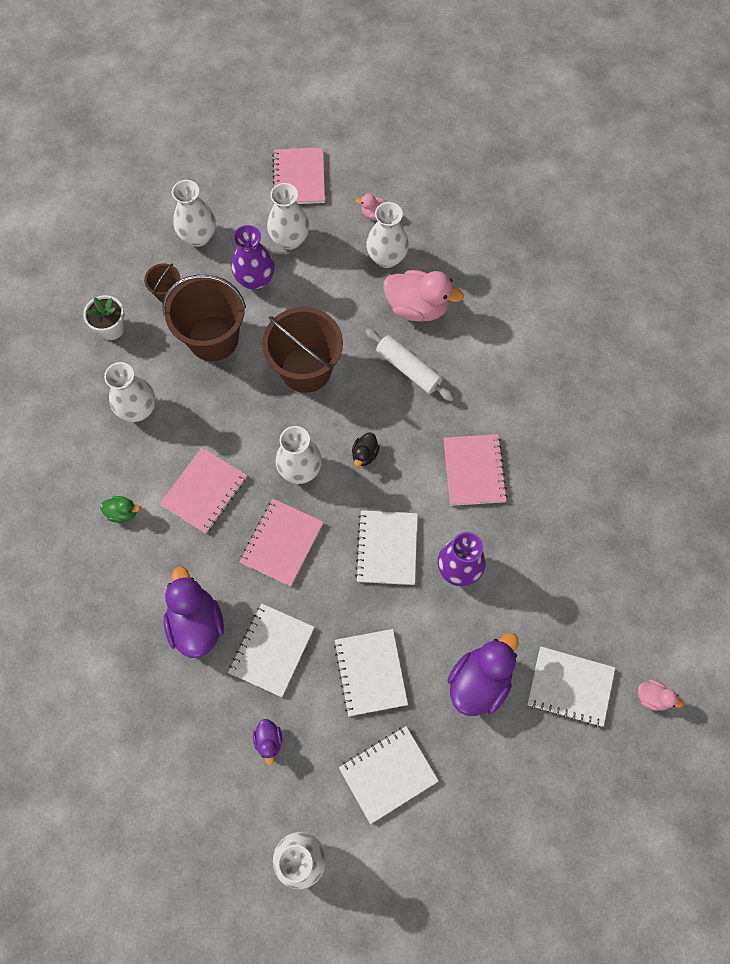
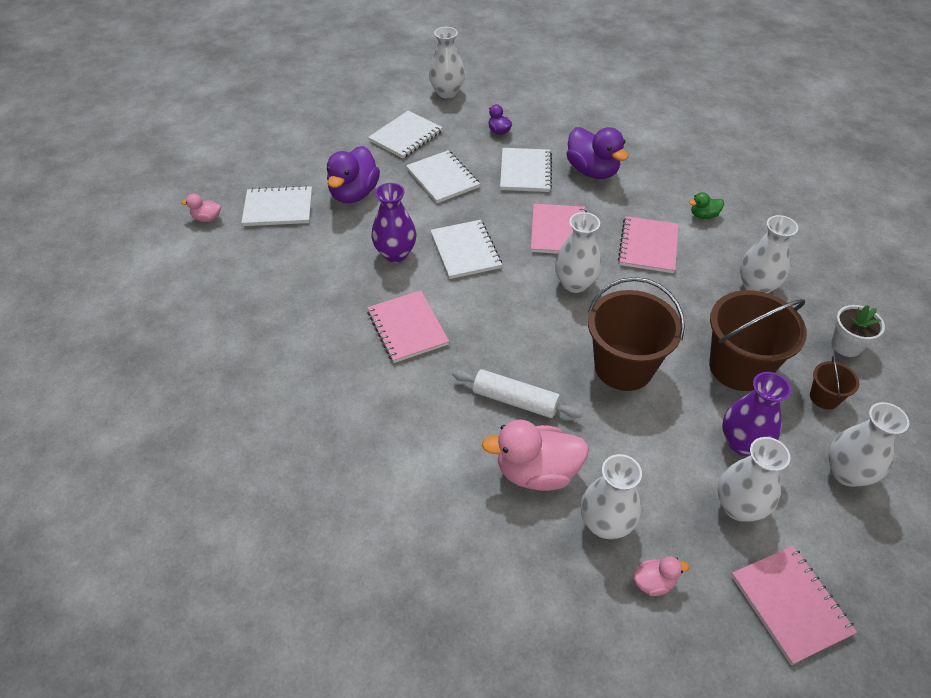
camera: 160 degrees right, 20 degrees down
(364, 454) = (521, 311): black duck -> none

